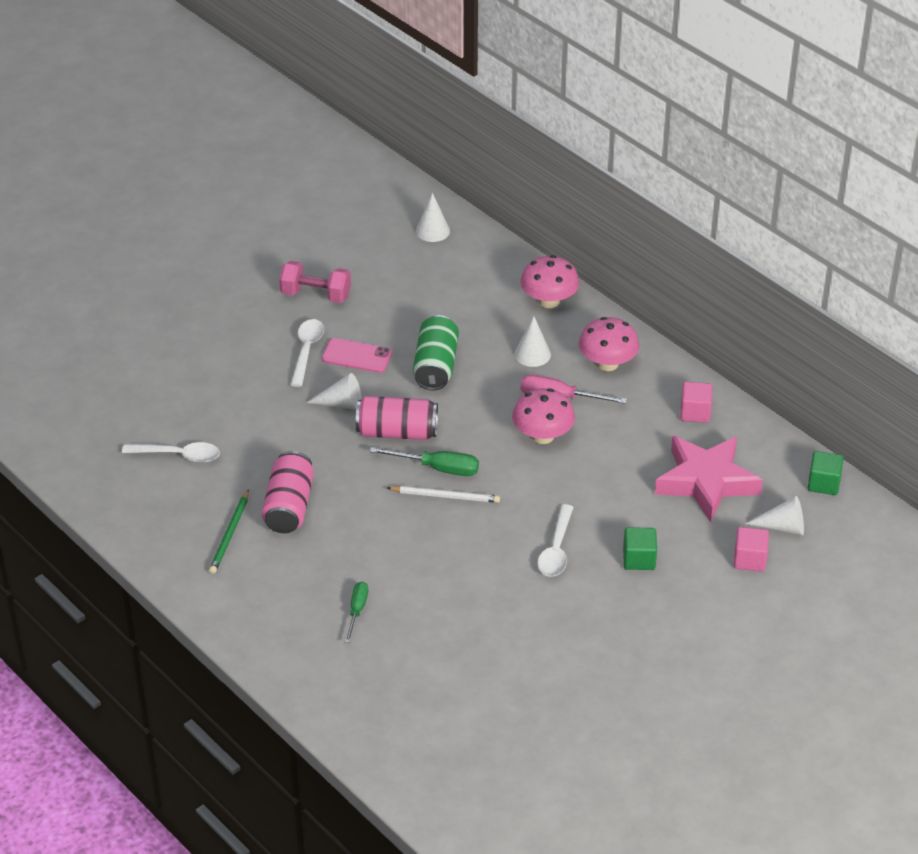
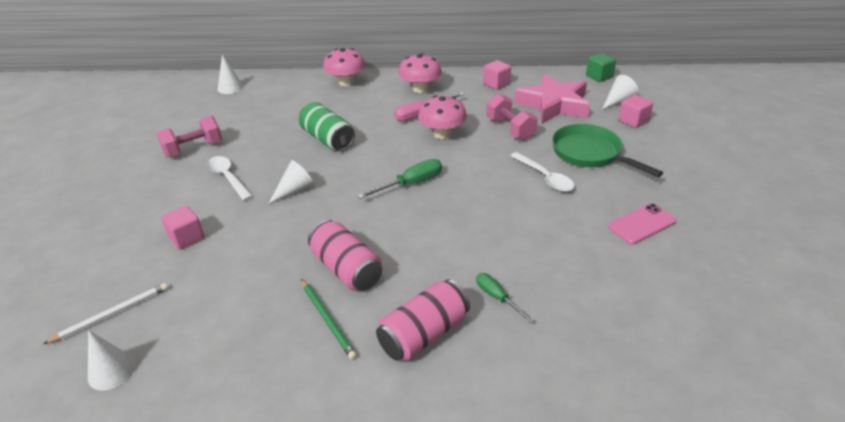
camera: 45 degrees left, 5 degrees down
(178, 455) = (208, 296): white spoon -> none
(216, 391) = (186, 238): none -> pink cube
(357, 356) = (268, 162): pink phone -> pink phone (641, 224)
(397, 432) = (355, 182): pink can -> pink can (424, 334)
(446, 496) = (440, 194): white pencil -> white pencil (112, 314)
(532, 354) = (375, 105): white cone -> white cone (111, 371)
(613, 477) = (510, 129): none -> pink dumbbell
(639, 559) = (590, 154): green cube -> green pan

